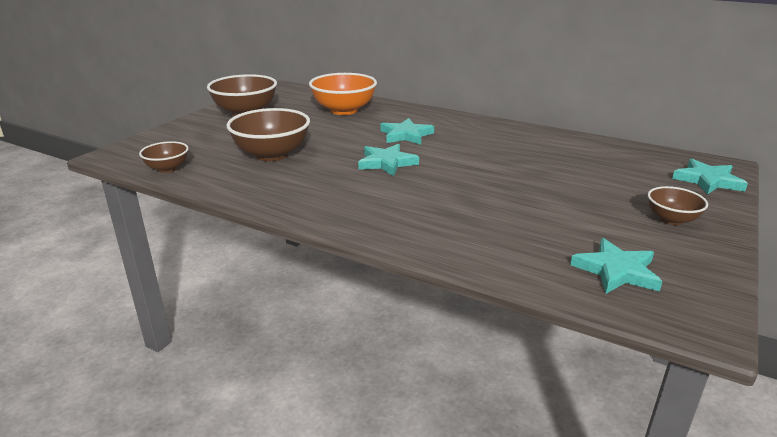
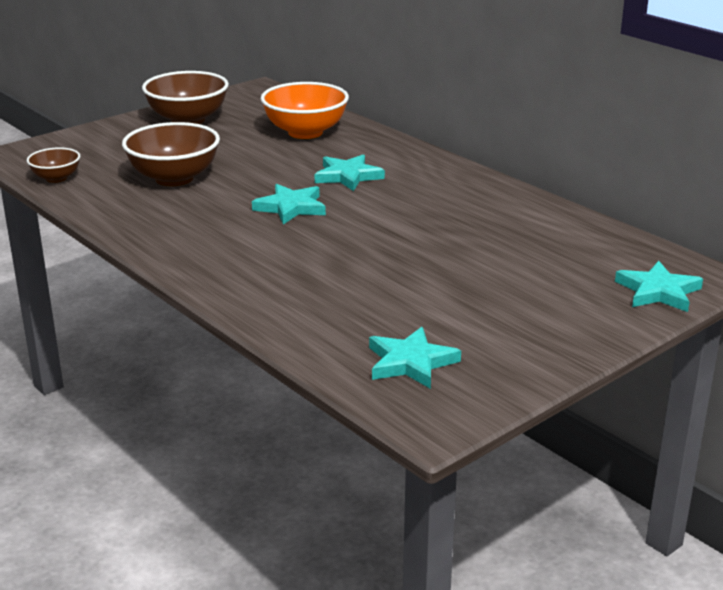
camera: 20 degrees right, 0 degrees up
(671, 219) = (544, 326): brown bowl -> none

